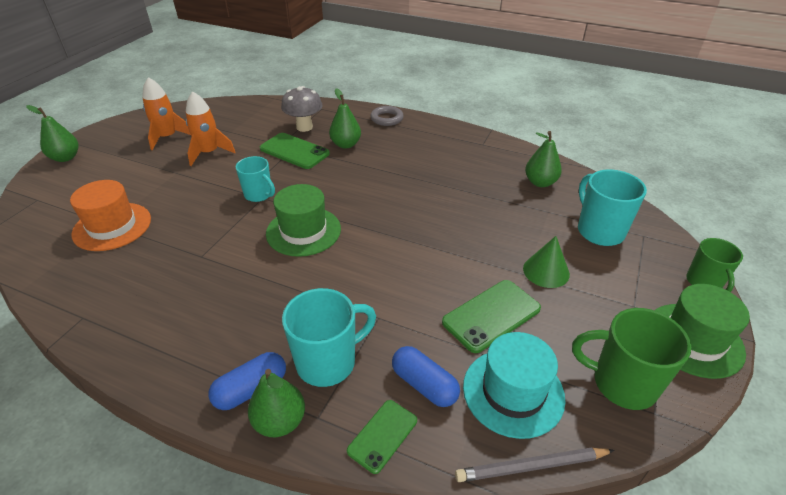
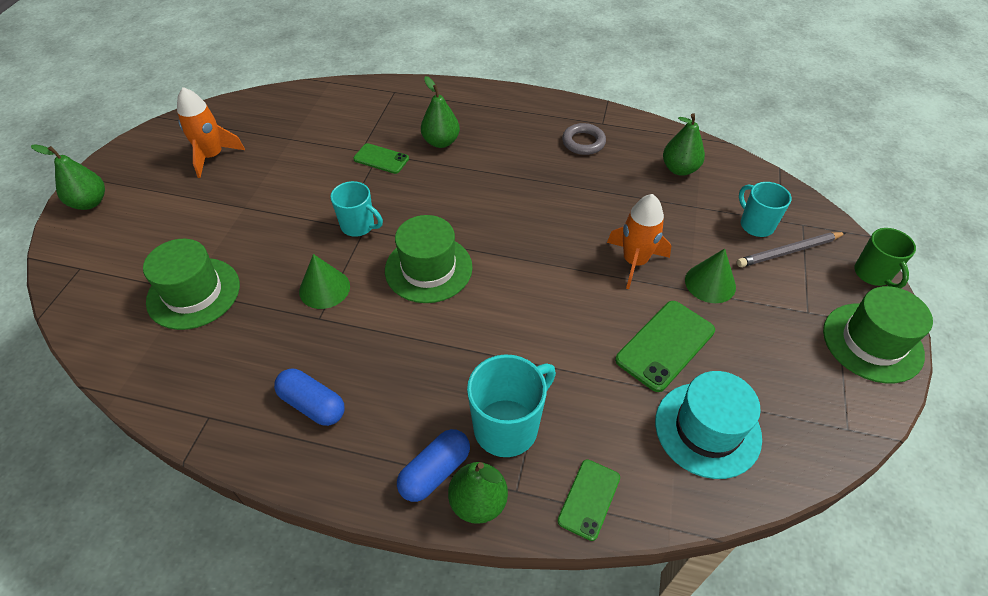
camera: 10 degrees left, 10 degrees up
(112, 226) = (193, 293): orange hat -> green hat
(209, 153) = (275, 173): orange rocket -> orange rocket (634, 262)
(214, 235) = (324, 288): none -> green cone
(294, 151) = (381, 159): green phone -> green phone, size x0.63
(304, 127) = (382, 122): grey mushroom -> none
(387, 119) = (479, 98): grey ring -> grey ring (583, 142)
(424, 384) = (616, 436): blue capsule -> blue capsule (313, 404)
(532, 466) = (743, 505): grey pencil -> grey pencil (789, 251)
(599, 231) = (755, 225): turquoise mug -> turquoise mug, size x0.66
(622, 383) = (811, 402): green mug -> none

